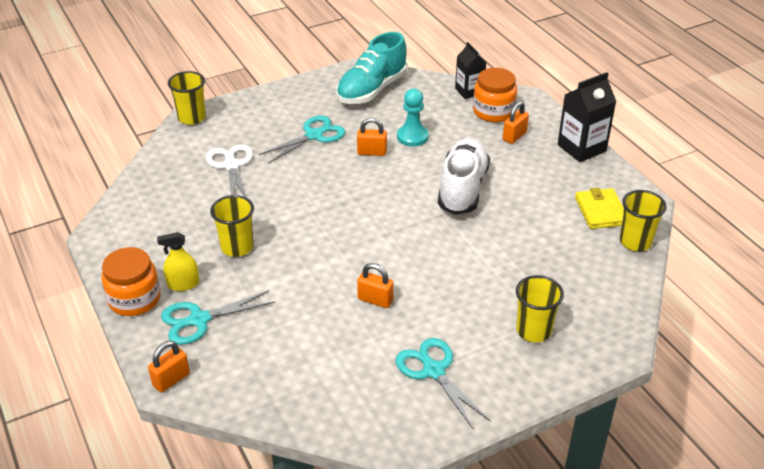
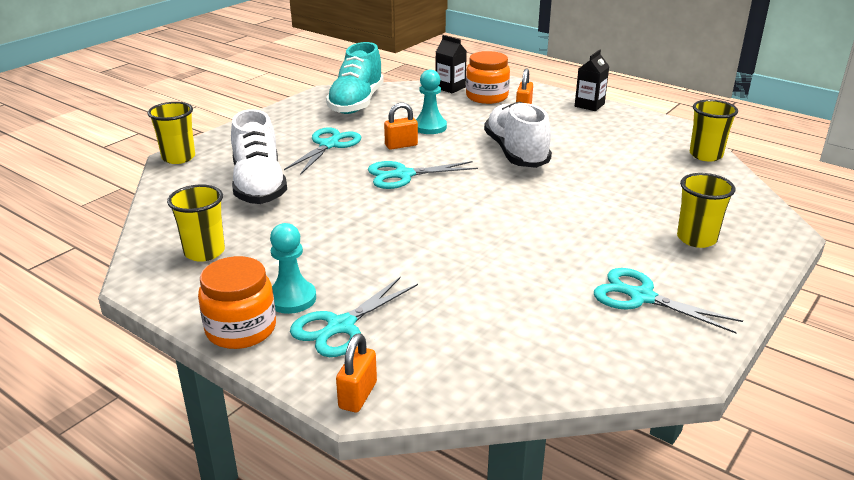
camera: 25 degrees left, 10 degrees down
(183, 284) = (292, 298): yellow spray bottle -> turquoise pawn
(231, 166) = (259, 185): white scissors -> white shoe
(237, 247) = (327, 250): yellow cup -> yellow cup (204, 252)
(349, 187) = (403, 175): none -> turquoise scissors
(375, 300) = (521, 255): orange padlock -> none
(581, 148) = (589, 105): black carton -> black carton, size x0.66
(601, 211) = (653, 142): yellow wallet -> none

